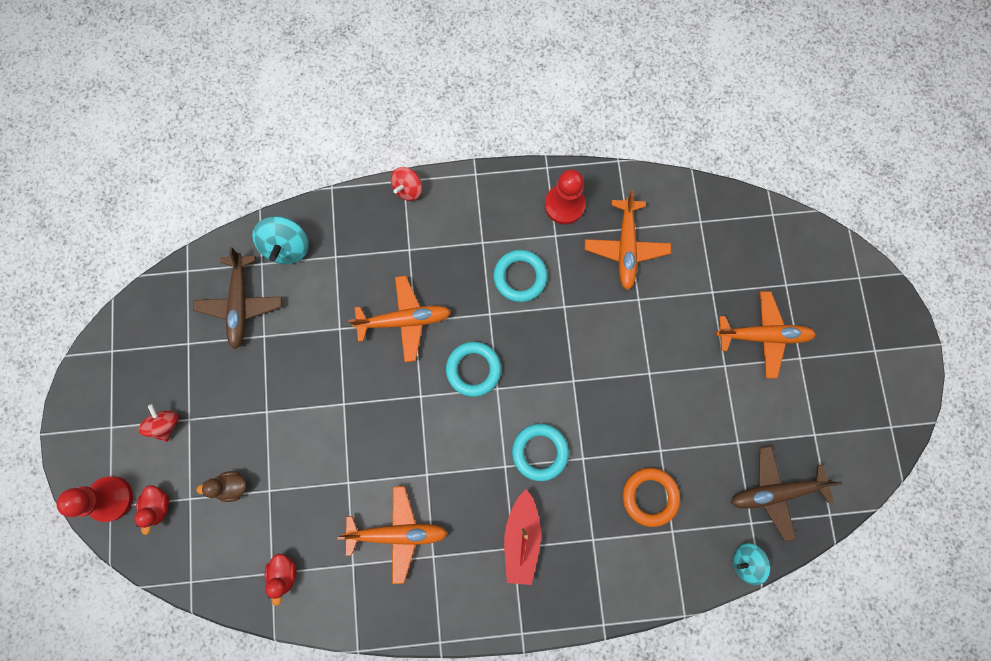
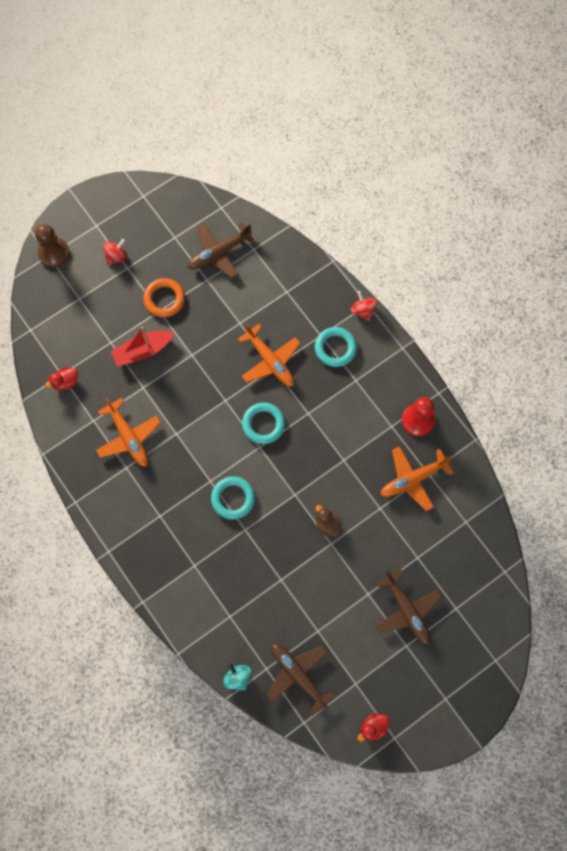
camera: 60 degrees right, 5 degrees down
(111, 498) = (54, 253): red pawn -> brown pawn
(158, 506) = (65, 283): red duck -> red duck (373, 727)
(232, 486) = (101, 319): brown duck -> brown duck (327, 524)
(287, 247) = (274, 258): turquoise spinning top -> none
(408, 189) = (363, 310): red spinning top -> red spinning top turned 60 degrees clockwise
(520, 277) = (346, 419): turquoise ring -> turquoise ring (335, 348)
(521, 538) = (169, 517): red boat -> red boat (143, 351)
(649, 496) = (245, 588): orange ring -> orange ring (164, 299)
(762, 336) = (406, 610): orange plane -> brown plane

